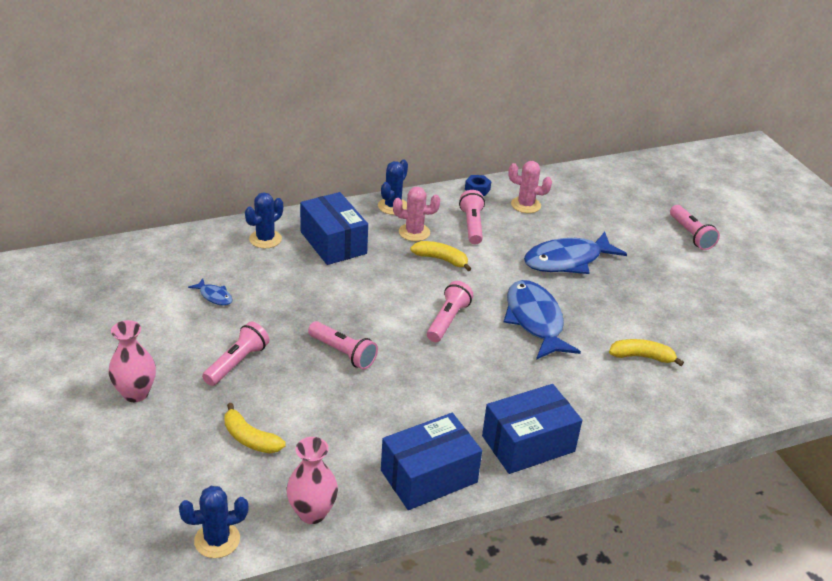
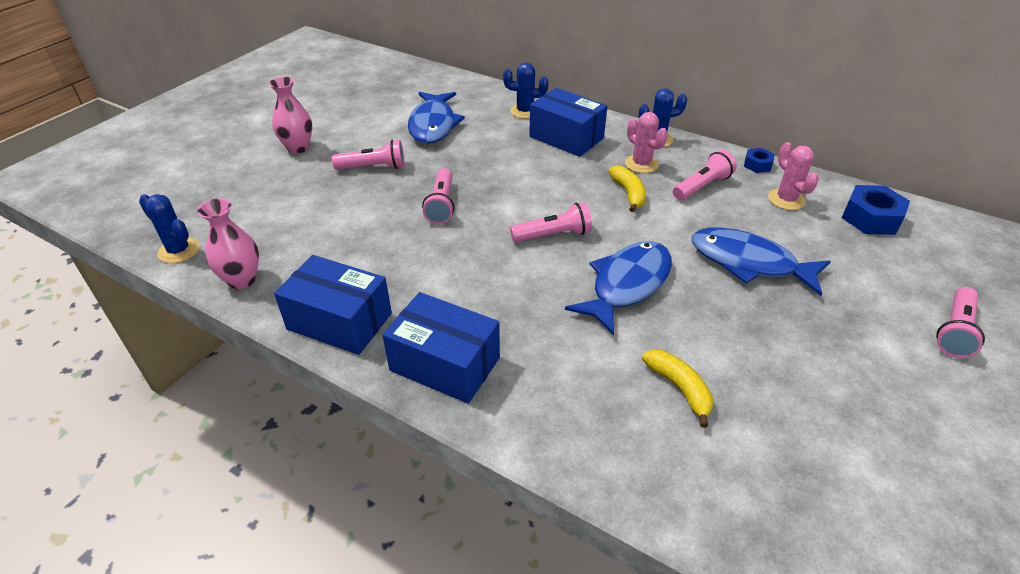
camera: 55 degrees right, 5 degrees up
(214, 296) = (433, 125): blue fish -> blue fish, size x2.26
(250, 438) = (298, 212): yellow banana -> none
(333, 242) = (566, 137): blue box -> blue box turned 75 degrees counterclockwise
(578, 190) = (871, 218): none -> blue nut

